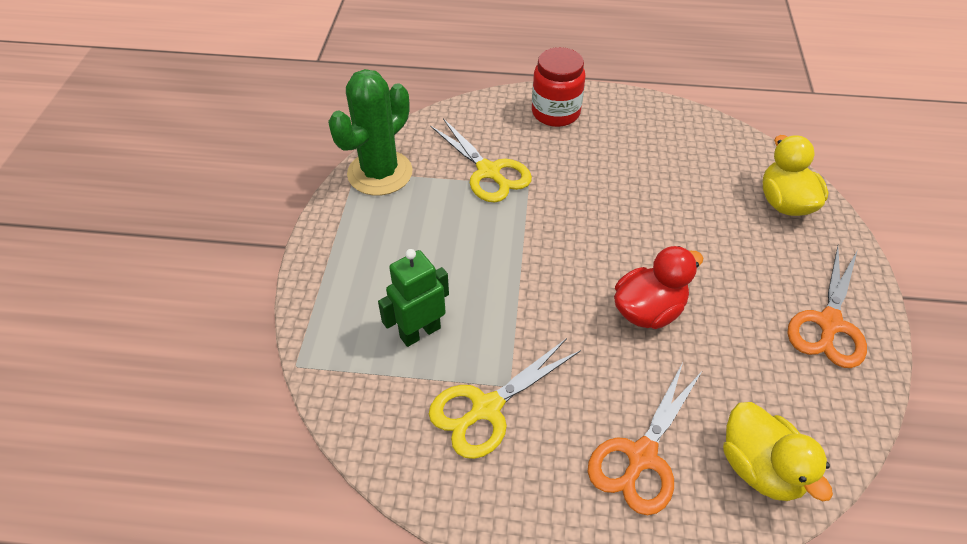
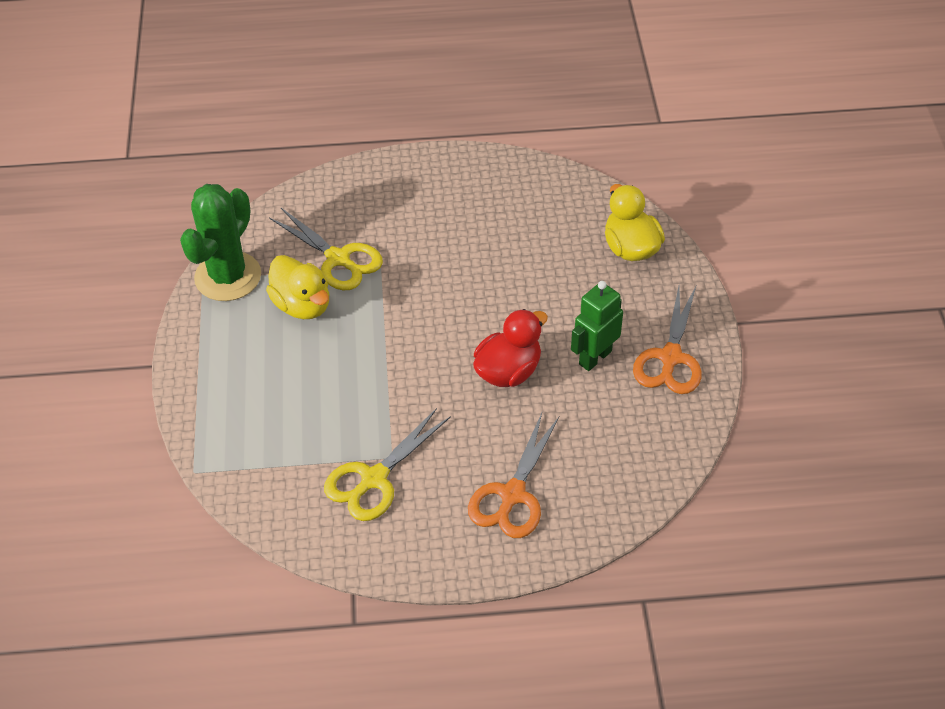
camera: 10 degrees left, 0 degrees up
(420, 332) = (301, 424): green robot -> green robot (594, 357)
(555, 113) = (397, 184): red jar -> none
(760, 467) = (611, 487): yellow duck -> yellow duck (302, 305)

